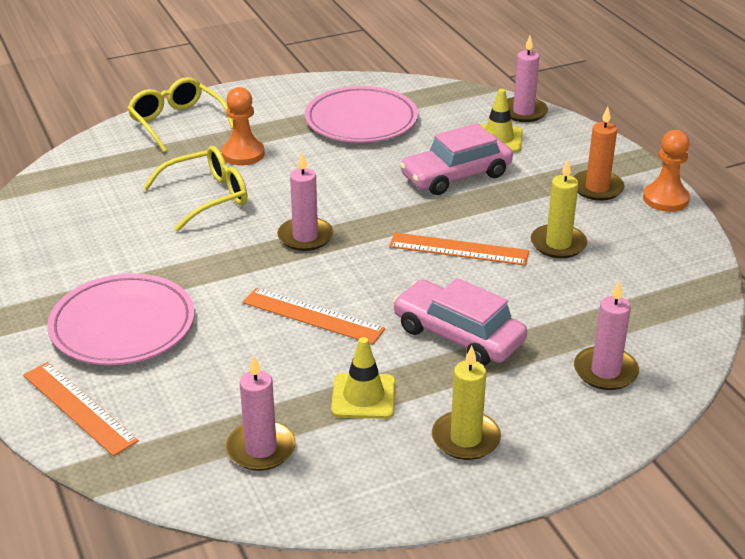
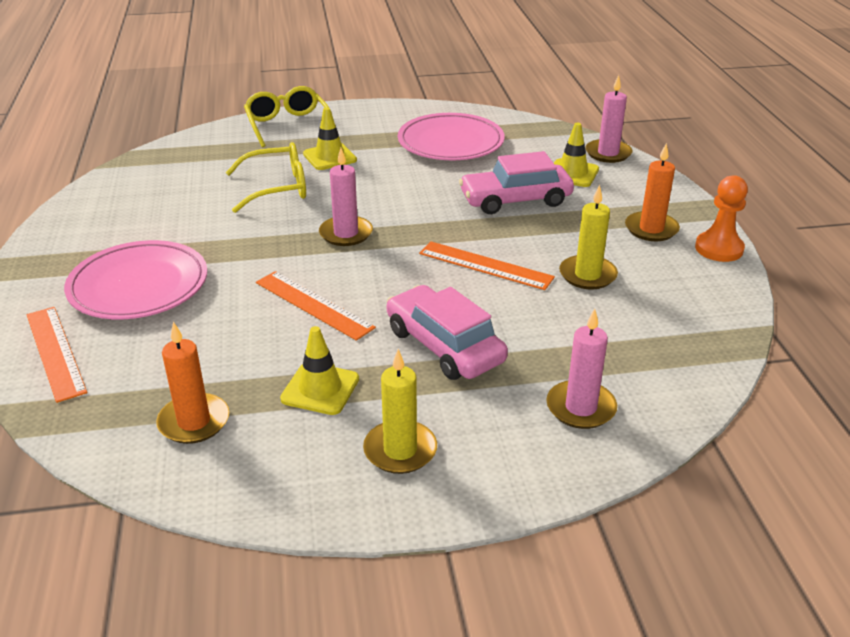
camera: 15 degrees right, 0 degrees up
(243, 154) = (329, 157): orange pawn -> yellow traffic cone
(261, 449) = (194, 422): pink candle -> orange candle

